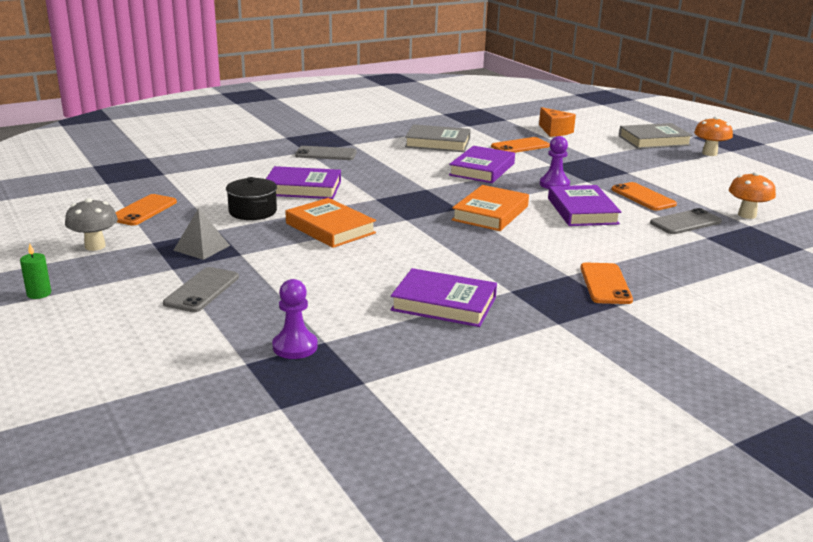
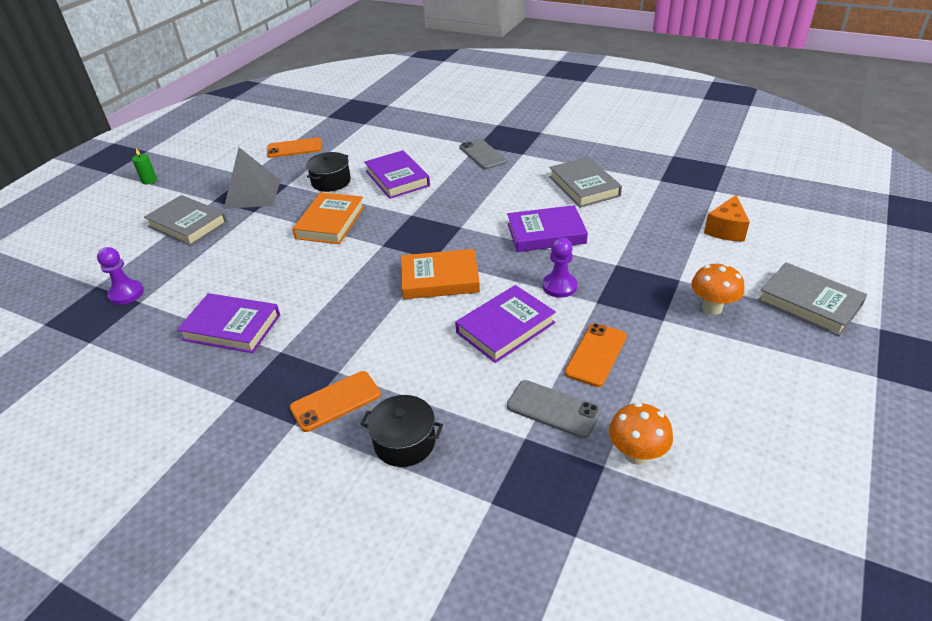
camera: 60 degrees right, 15 degrees up
(95, 246) = (225, 162): grey mushroom -> none
(201, 247) = (252, 194): grey pyramid -> grey pyramid, size x1.59
(202, 290) = (188, 224): grey phone -> grey book
(444, 304) = (232, 327): purple book -> purple book turned 60 degrees counterclockwise
(520, 146) = (643, 228): orange phone -> none
(677, 272) = (404, 442): none -> black pot
(709, 153) = (832, 361): orange mushroom -> orange mushroom (712, 308)

